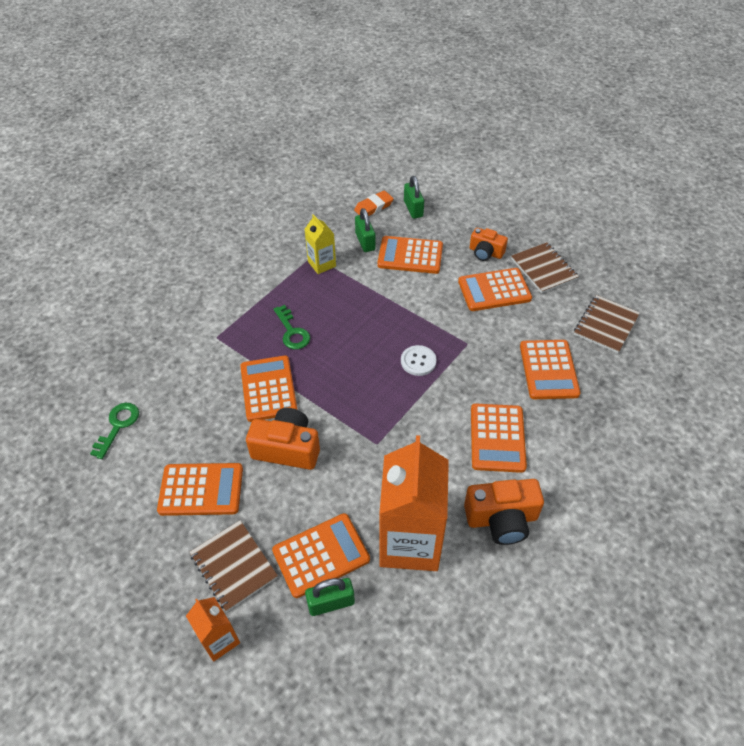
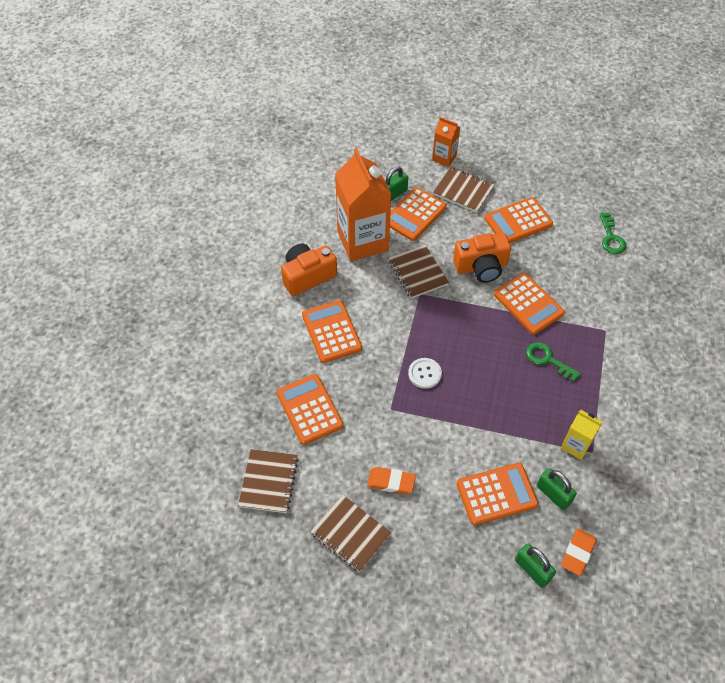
camera: 155 degrees right, 5 degrees up
(364, 470) = (417, 272): none -> brown notebook
(485, 252) = (421, 532): orange camera -> none
(494, 290) = (391, 482): orange calculator -> orange eraser

